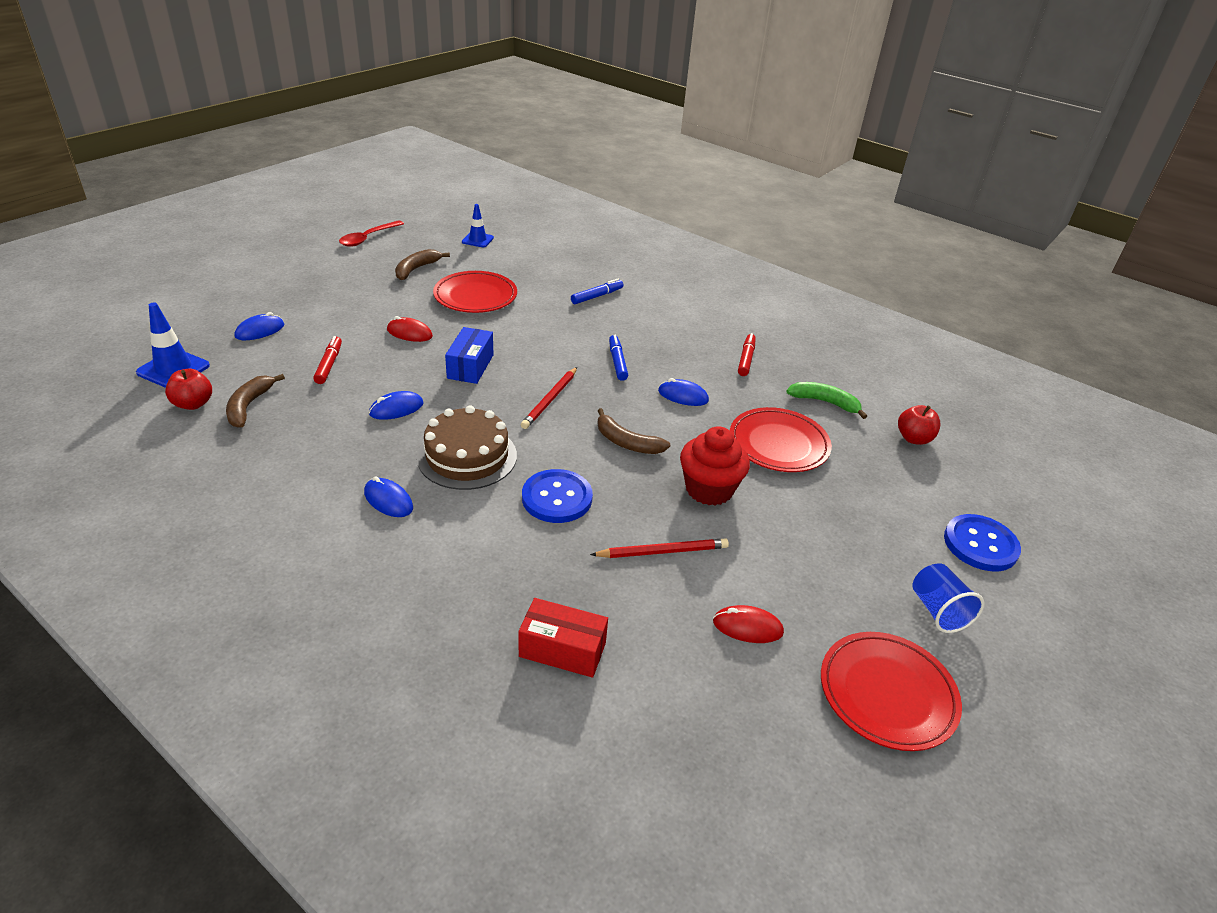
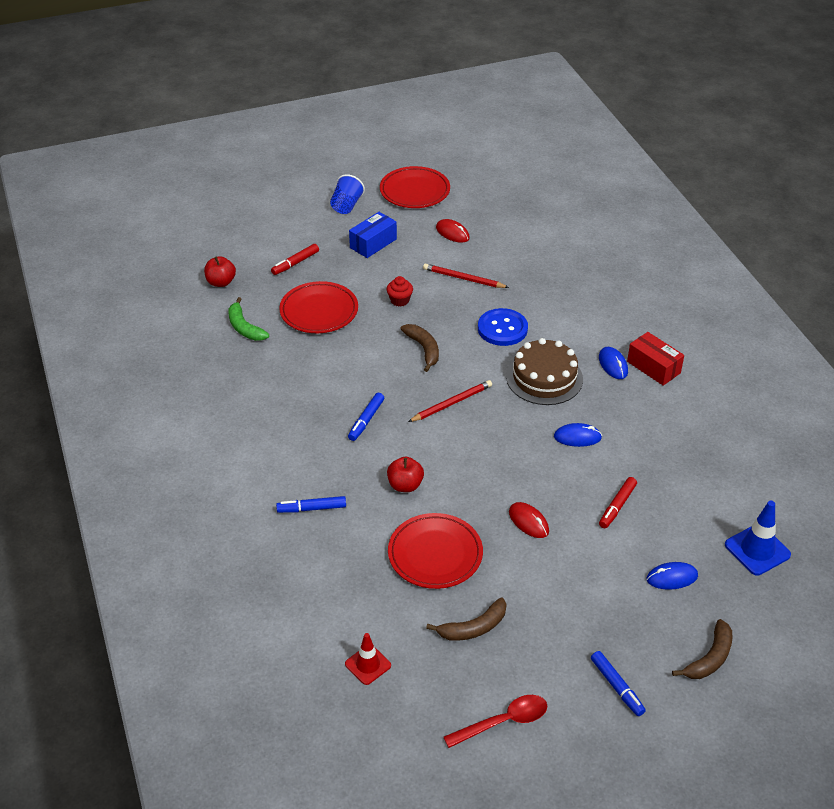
camera: 145 degrees left, 5 degrees up
(193, 404) = (740, 500): red apple -> red apple (405, 485)
(249, 406) = (695, 481): brown banana -> brown banana (709, 658)
(291, 267) = (616, 686): none -> blue marker
(470, 366) = (495, 460): blue box -> blue box (373, 243)
(477, 240) = (368, 665): blue traffic cone -> red traffic cone
(562, 650) = (555, 256): red box -> red box (653, 367)
(683, 396) = (345, 370): blue mouse -> none
(709, 489) = (399, 300): red cupcake -> red cupcake, size x0.55
(746, 359) = (256, 385): red marker -> red marker (295, 263)
(980, 544) = (277, 220): blue button -> none

